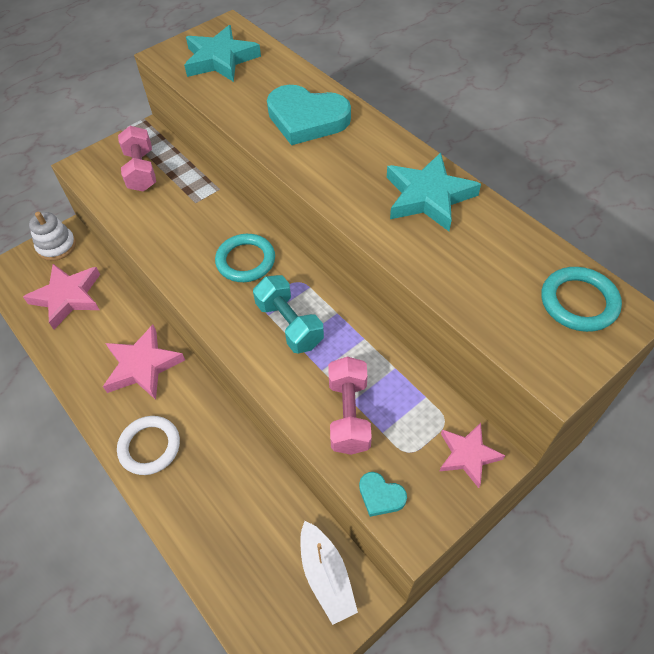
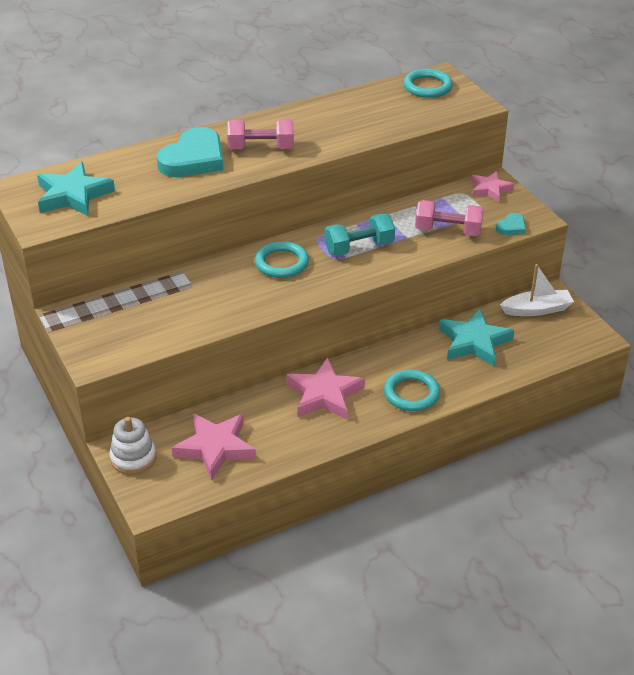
camera: 80 degrees left, 15 degrees down
(141, 171) = (127, 319): pink dumbbell -> pink dumbbell (261, 148)
(150, 447) = (411, 393): white ring -> turquoise ring
(428, 197) = (313, 120): turquoise star -> turquoise star (474, 342)

